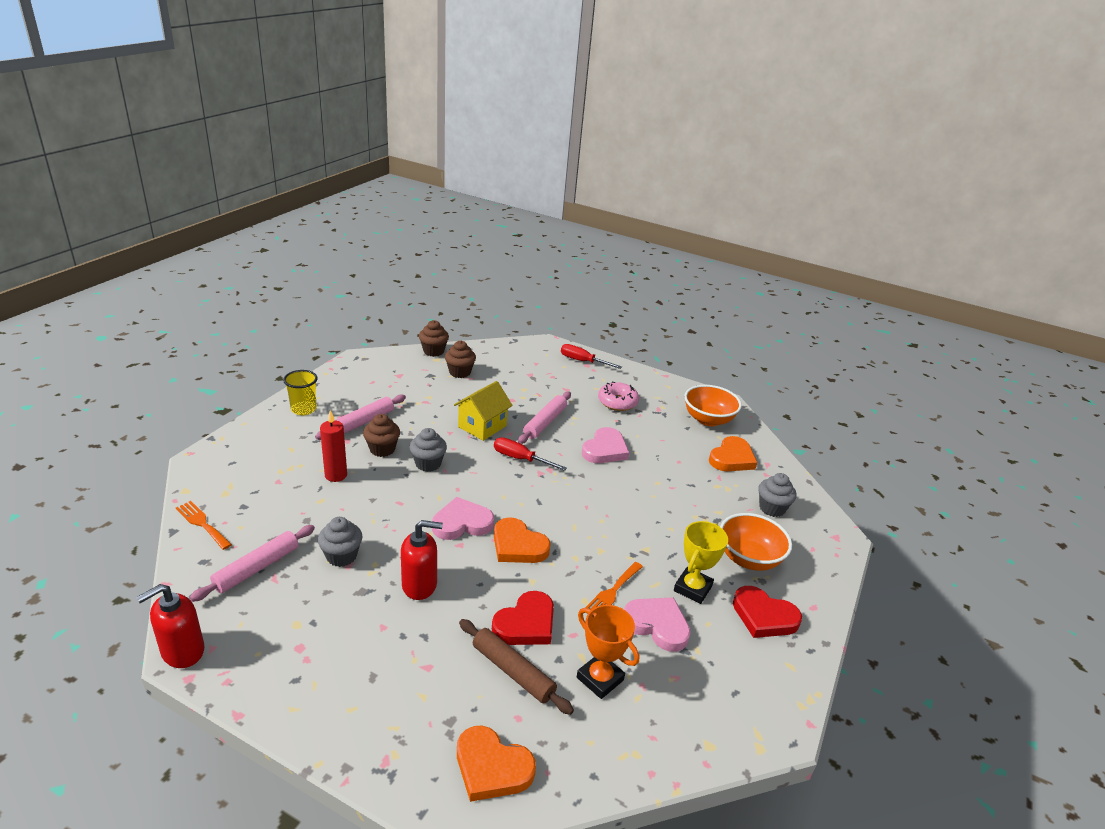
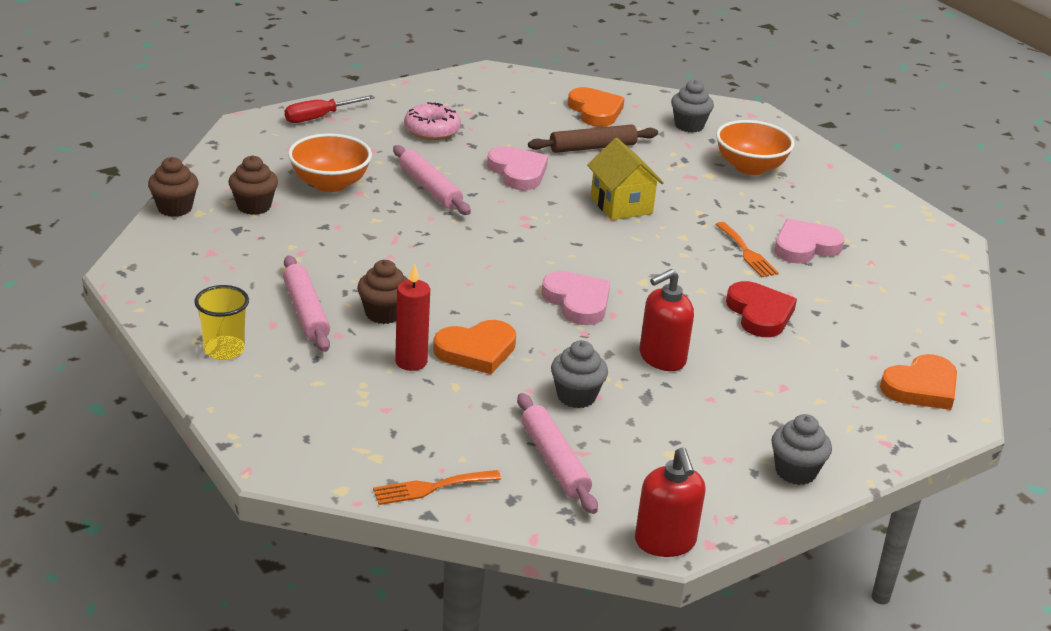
camera: 60 degrees left, 0 degrees up
(420, 585) = (662, 358): red soap dispenser -> red soap dispenser turned 150 degrees counterclockwise
(428, 464) = (445, 290): grey cupcake -> grey cupcake (795, 471)
(462, 523) = (577, 302): pink heart -> pink heart turned 135 degrees clockwise
(482, 426) = (399, 230): yellow house -> yellow house (621, 205)
(512, 671) = (817, 341): brown rolling pin -> brown rolling pin (592, 147)
(518, 545) = (641, 280): orange heart -> orange heart (476, 351)
(520, 459) = (488, 228): red screwdriver -> none
(600, 679) = (852, 299): orange trophy -> none
(692, 588) = (770, 210): yellow trophy -> none
(708, 419) = (516, 94): orange bowl -> orange bowl (330, 184)
(764, 616) = (826, 192): red heart -> none

